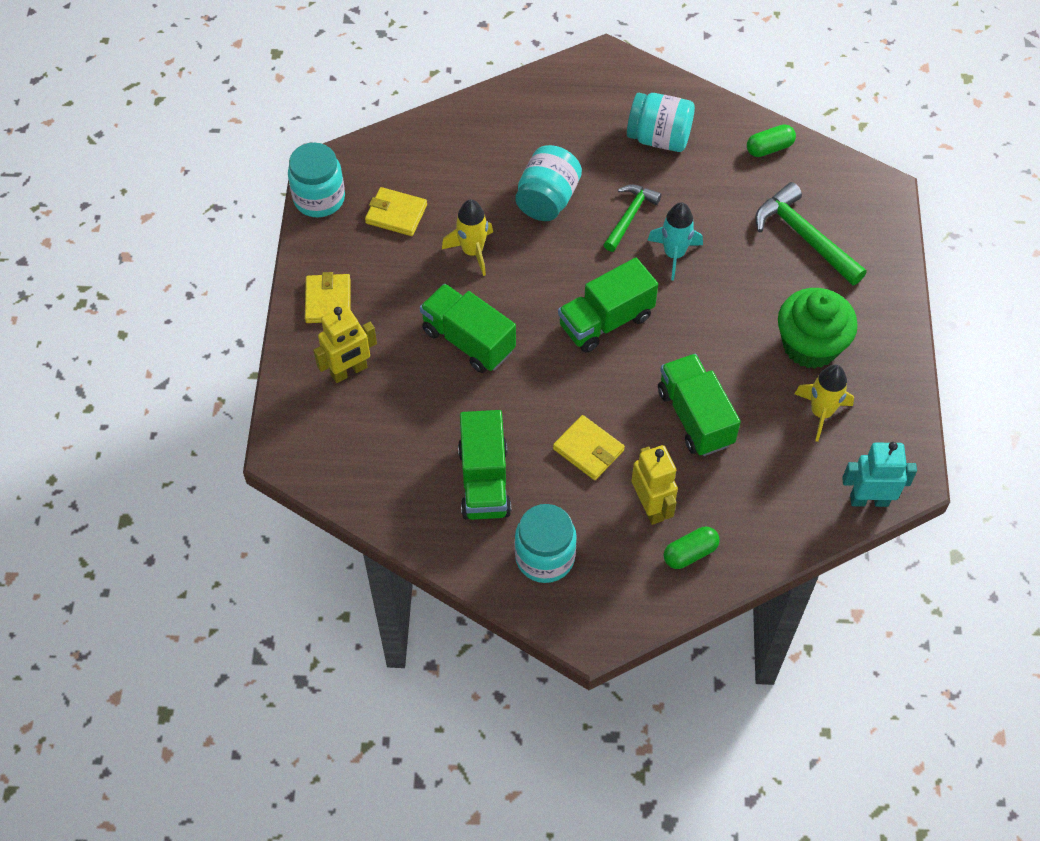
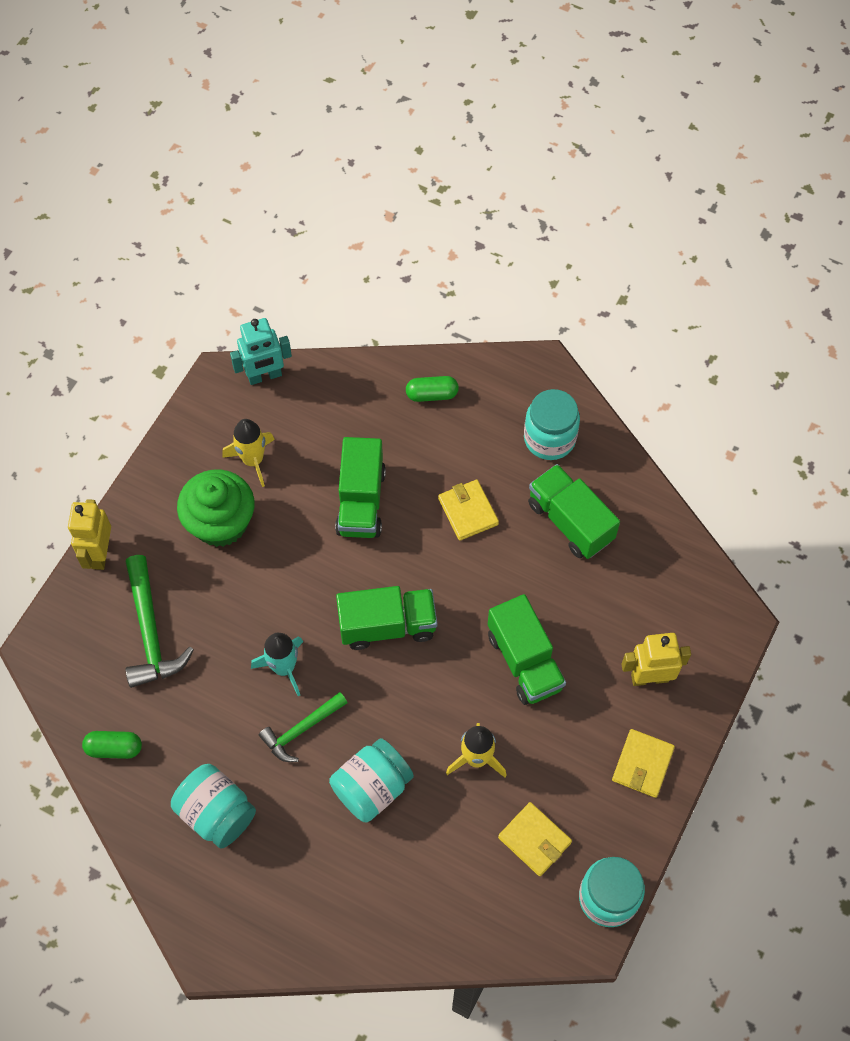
camera: 155 degrees left, 5 degrees up
(484, 481) = (570, 521): green truck -> green truck turned 60 degrees counterclockwise
(651, 507) = (442, 442): yellow robot -> yellow robot (100, 553)
(869, 500) = (265, 376): turquoise robot -> turquoise robot turned 45 degrees counterclockwise

